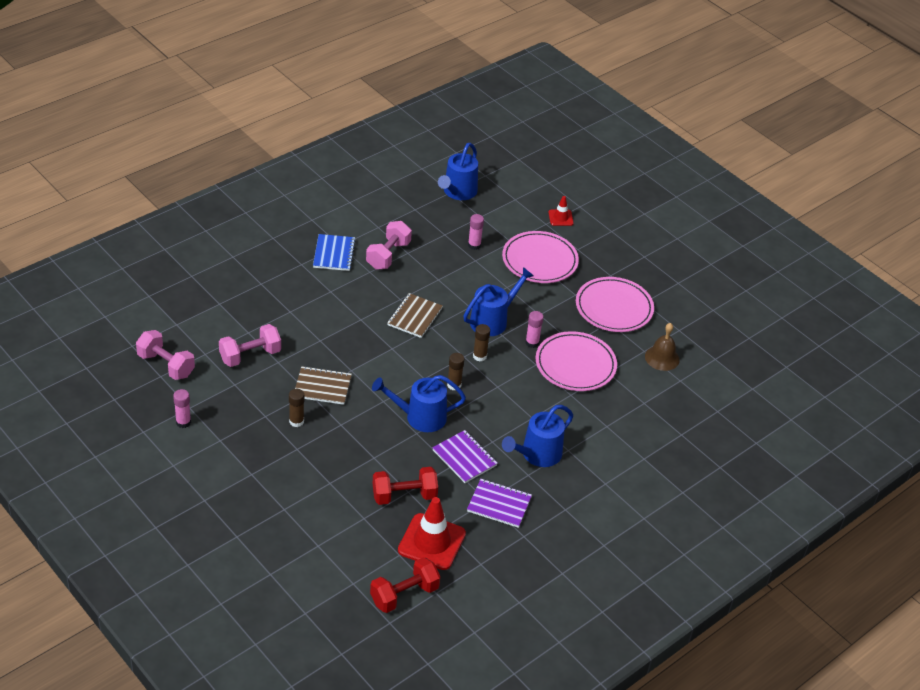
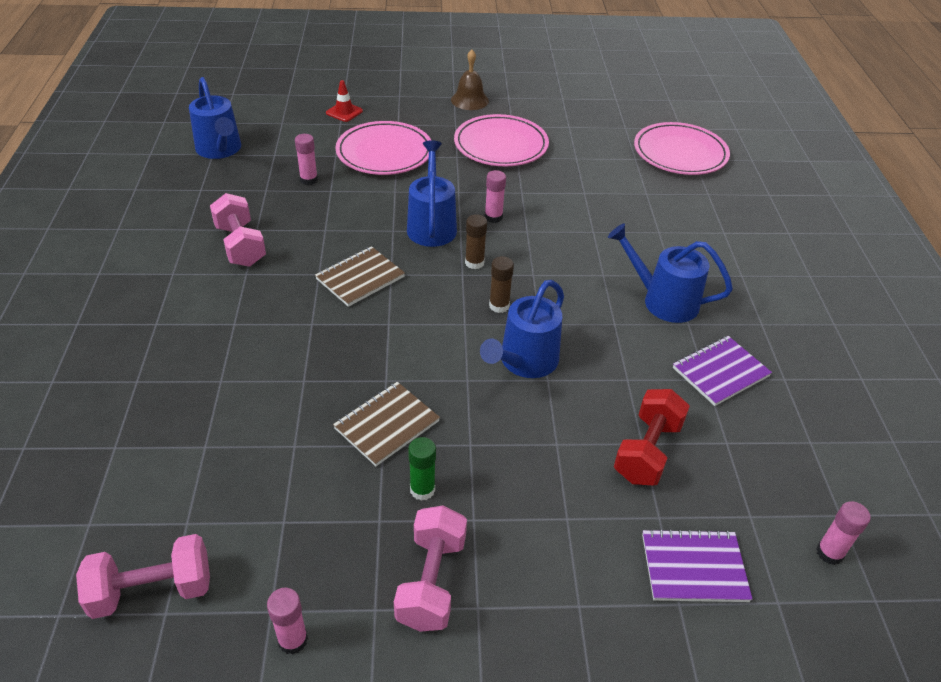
camera: 50 degrees left, 0 degrees up
(250, 355) = (250, 470): pink dumbbell -> pink dumbbell (431, 581)
(296, 421) = (422, 490): brown glue stick -> green glue stick
(334, 254) = (179, 286): blue notebook -> none
(404, 595) = (829, 553): red dumbbell -> pink glue stick
(414, 317) = (360, 278): brown notebook -> brown notebook turned 75 degrees clockwise
(431, 542) = (746, 469): red traffic cone -> none
(464, 458) = (623, 360): purple notebook -> purple notebook (693, 567)
(537, 455) = (663, 301): blue watering can -> blue watering can turned 120 degrees clockwise
(575, 365) = (554, 206): pink plate -> pink plate (680, 153)
(662, 358) = (596, 153): brown bell -> brown bell (469, 100)

